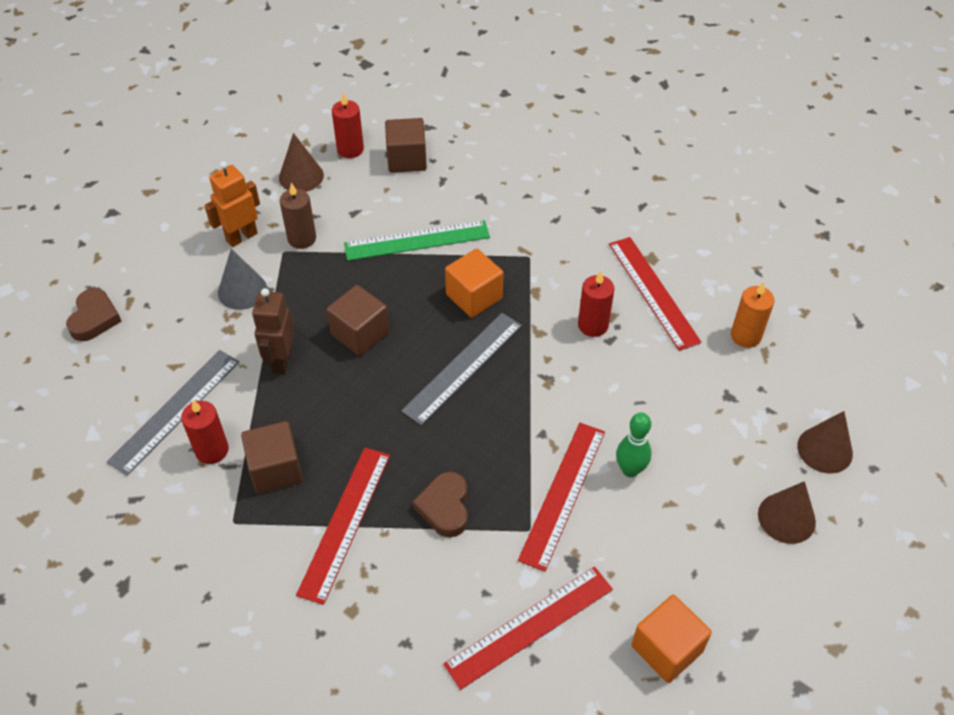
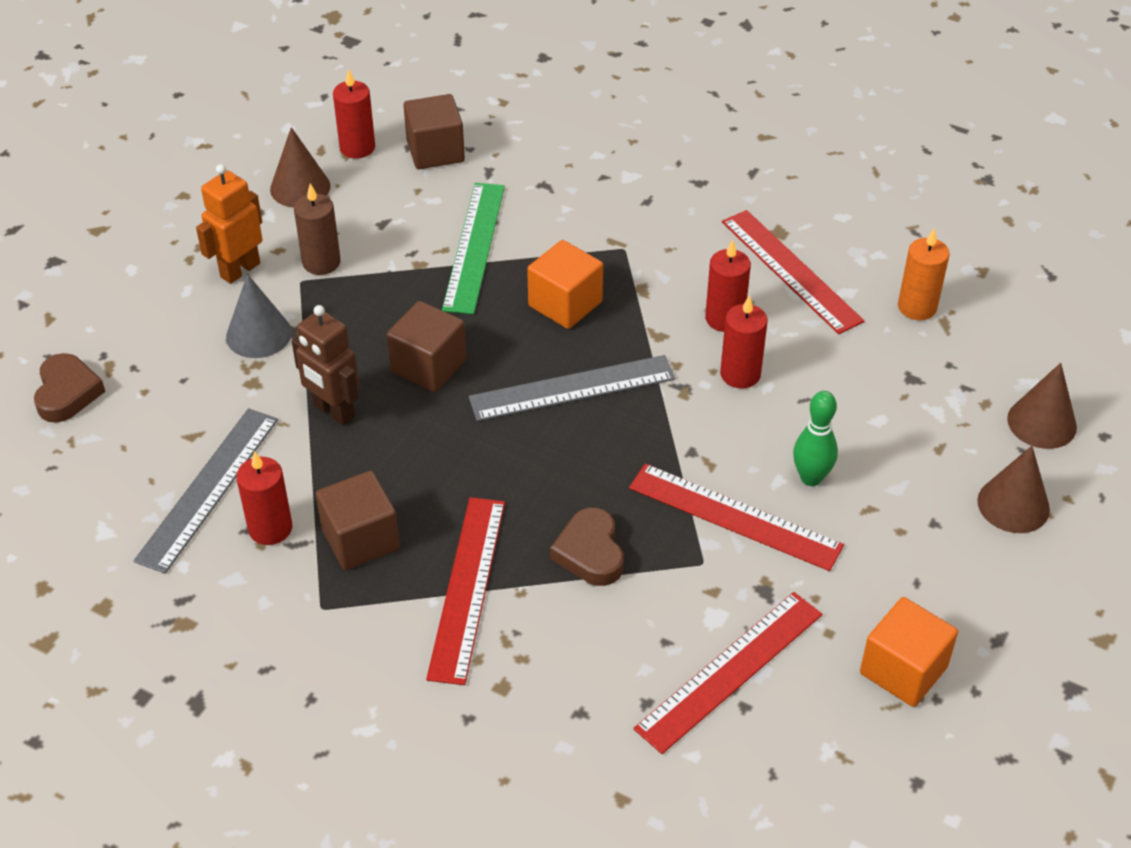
camera: 10 degrees left, 5 degrees down
(281, 361) = (333, 411): brown robot -> brown robot turned 45 degrees counterclockwise
(417, 240) = (474, 247): green ruler -> green ruler turned 60 degrees counterclockwise
(463, 367) = (572, 388): grey ruler -> grey ruler turned 45 degrees clockwise
(563, 494) = (735, 516): red ruler -> red ruler turned 75 degrees counterclockwise
(594, 374) = (740, 374): none -> red candle

